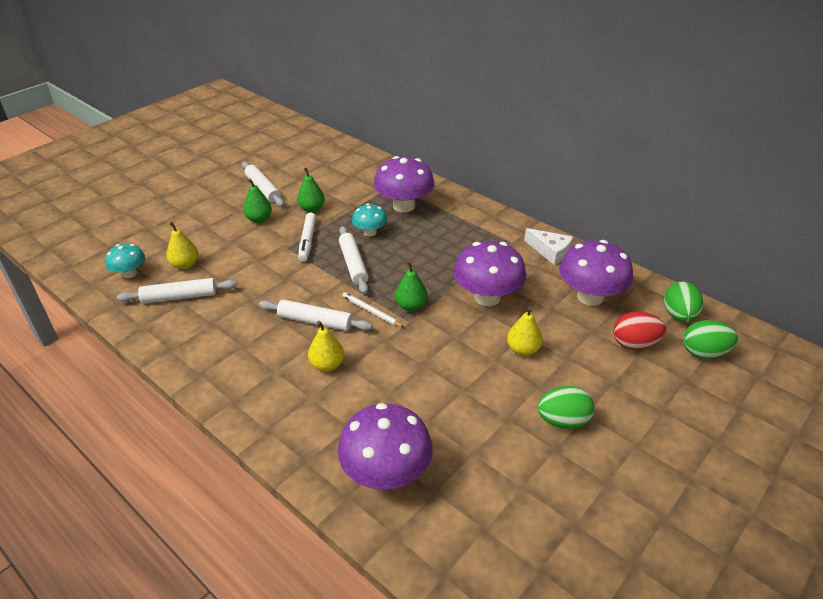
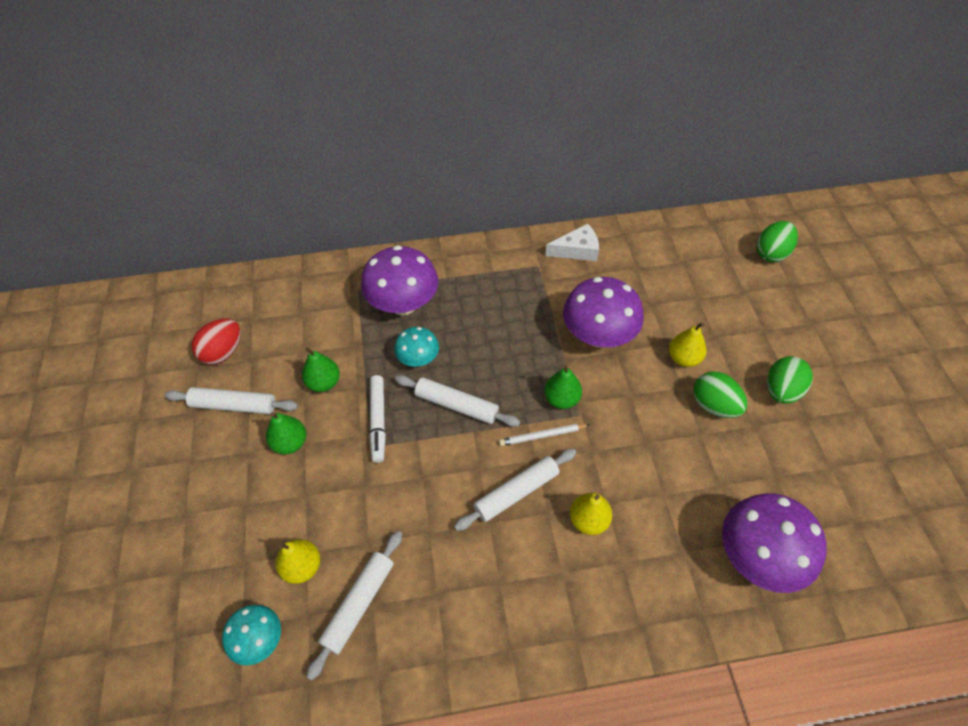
camera: 50 degrees left, 15 degrees up
(307, 241) = (378, 421): white marker -> white marker turned 45 degrees clockwise
(590, 297) = (656, 269): purple mushroom -> none
(634, 344) = (731, 284): red egg -> red egg (223, 352)
(679, 315) = (722, 235): green egg -> green egg (714, 405)

